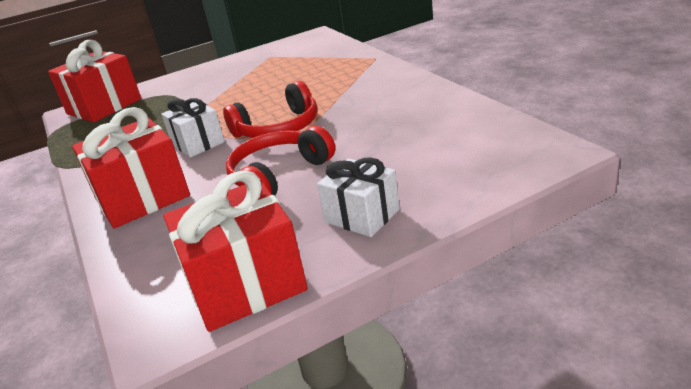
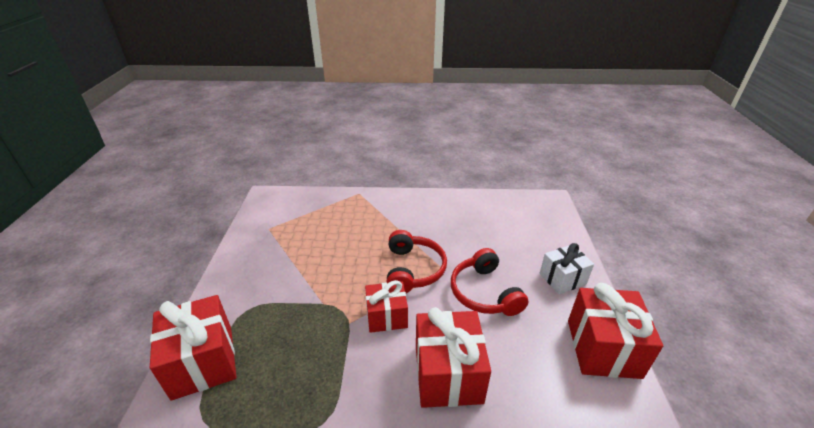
camera: 65 degrees left, 5 degrees up
(198, 143) = (386, 316): white gift -> red gift

